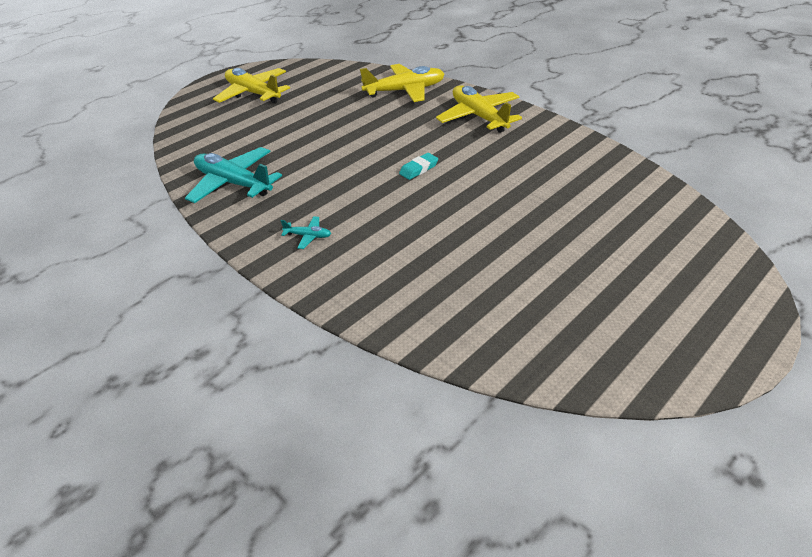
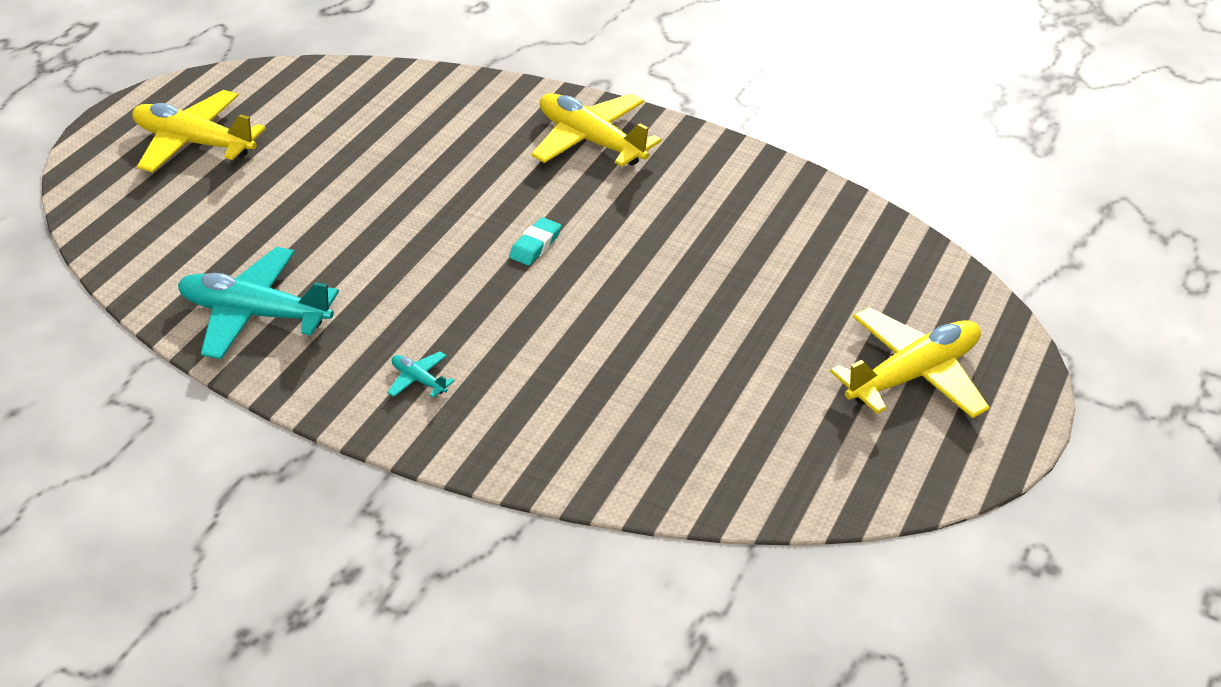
camera: 20 degrees left, 0 degrees up
(308, 236) = (419, 380): turquoise plane -> turquoise plane turned 135 degrees counterclockwise
(405, 91) = (455, 106): yellow plane -> yellow plane (913, 375)

